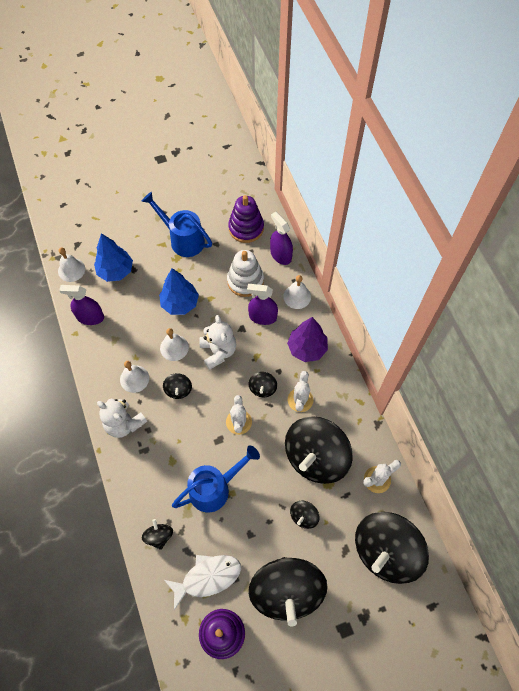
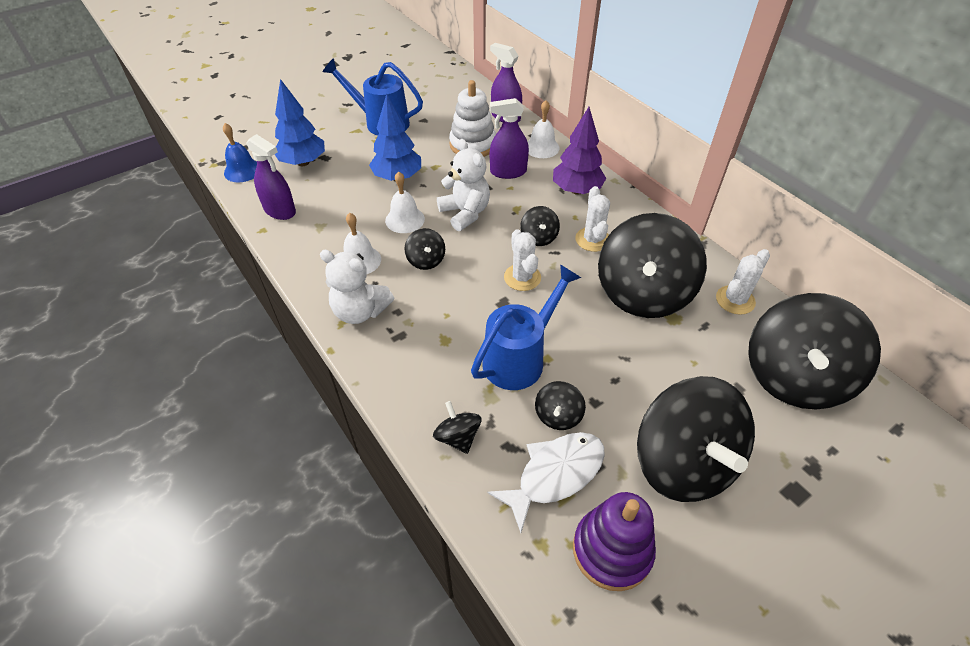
camera: 15 degrees left, 15 degrees down
(71, 270) = (242, 170): white bell -> blue bell
(90, 317) = (280, 210): purple spray bottle -> purple spray bottle turned 135 degrees counterclockwise
(246, 228) = (454, 102): purple stacking toy -> none
(304, 516) = (660, 362): black spinning top -> black spinning top (558, 415)

